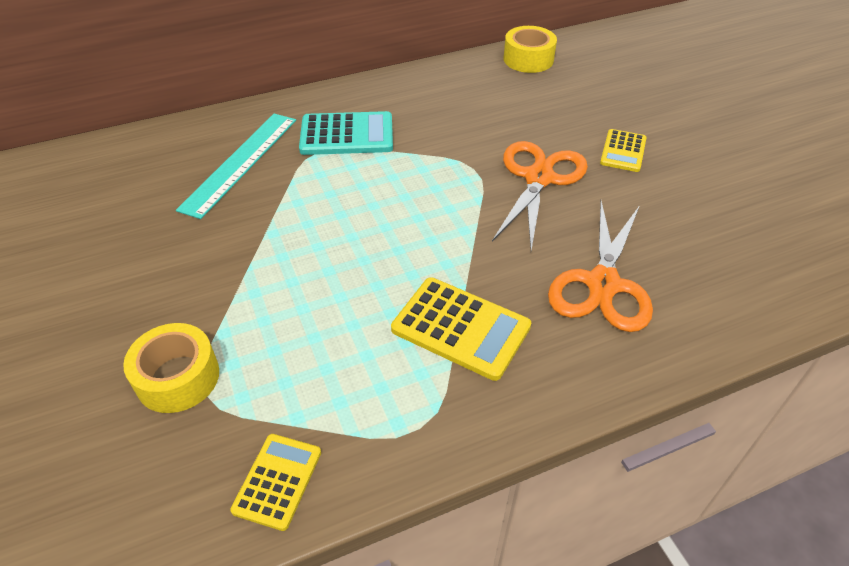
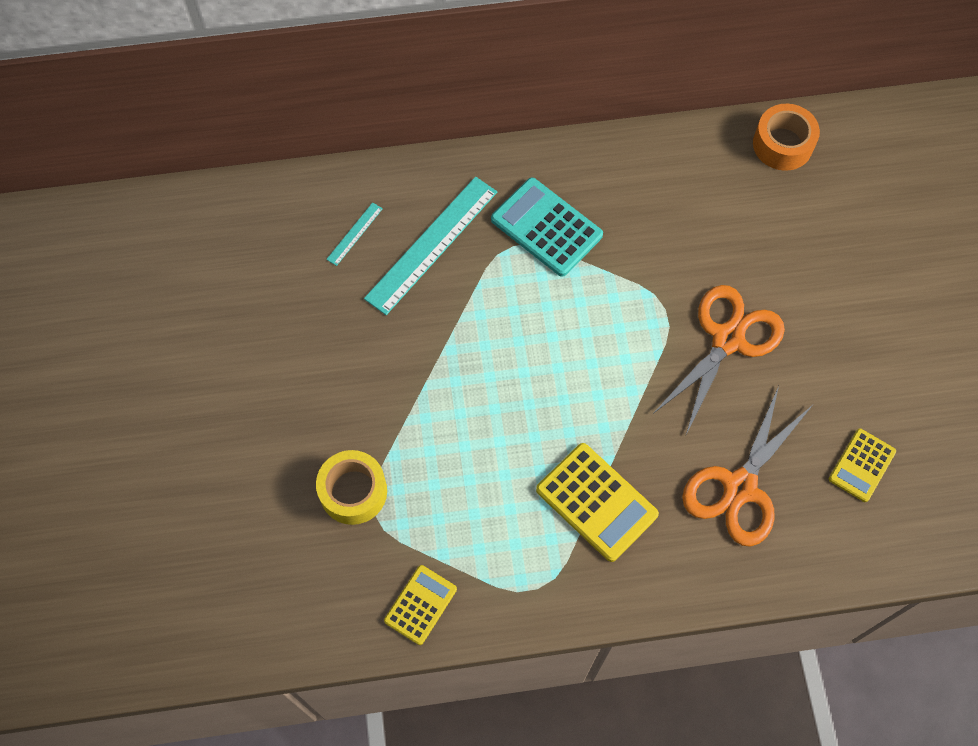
camera: 15 degrees right, 20 degrees up
(163, 168) = (354, 234): none -> turquoise ruler
(347, 135) = (546, 227): turquoise calculator -> turquoise calculator turned 150 degrees counterclockwise
(528, 59) = (782, 144): yellow tape -> orange tape
(623, 151) = (831, 321): yellow calculator -> yellow calculator (861, 465)

